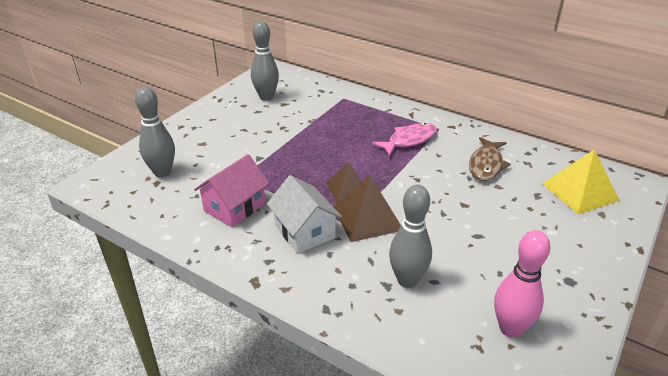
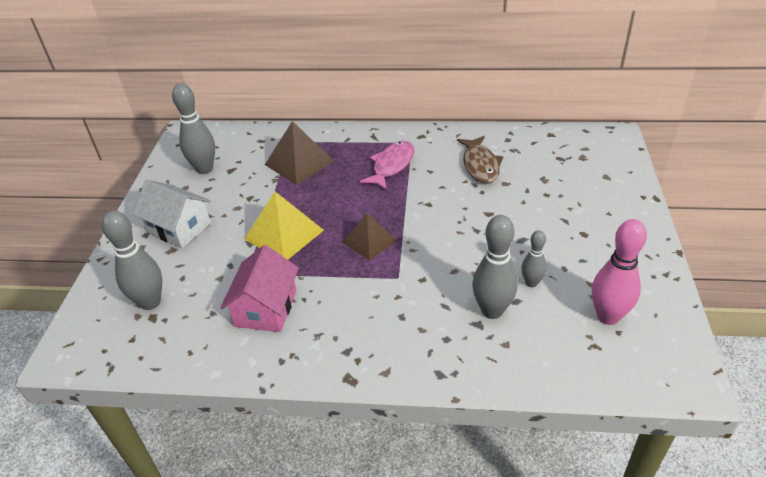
camera: 25 degrees left, 5 degrees up
(304, 231) = (359, 303): white house -> white house (179, 228)
(367, 218) = (410, 263): brown pyramid -> brown pyramid (299, 163)
(459, 273) = (531, 283): none -> grey bowling pin
(580, 192) = (575, 162): yellow pyramid -> yellow pyramid (284, 234)

